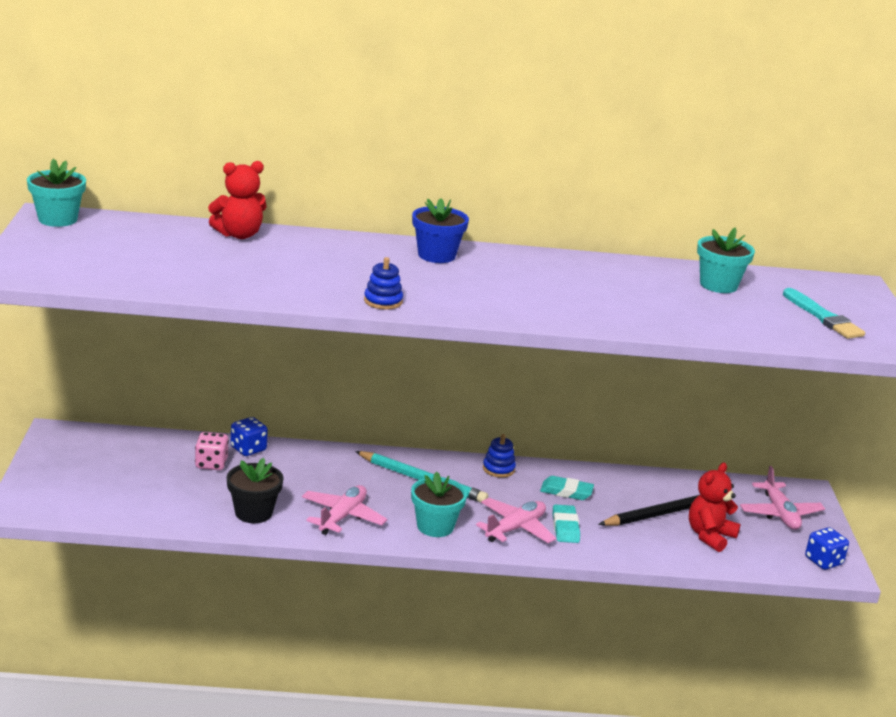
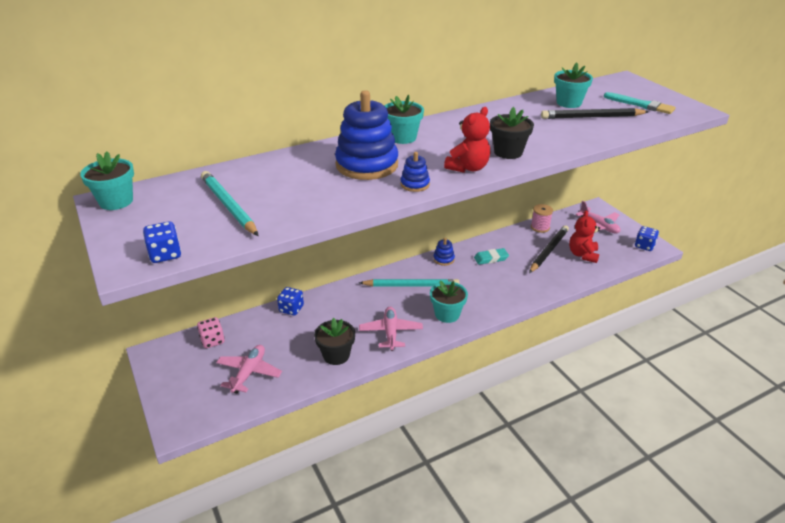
camera: 25 degrees left, 10 degrees up
(52, 276) = (165, 254): none -> blue dice
(159, 257) = (228, 206): none -> turquoise pencil
(211, 464) = (278, 330): pink dice -> pink dice (212, 341)
(239, 235) = (263, 167): red teddy bear -> red teddy bear (468, 168)
(355, 267) = (367, 165): none -> blue stacking toy
(436, 255) = (402, 137): blue flower pot -> turquoise flower pot
(515, 528) = (489, 295): pink plane -> pink plane (249, 373)
(545, 308) = (508, 152): none -> black flower pot
(565, 527) = (512, 282): turquoise eraser -> none
(684, 483) = (540, 227): none -> pink spool
(724, 308) = (592, 117): none -> black pencil

